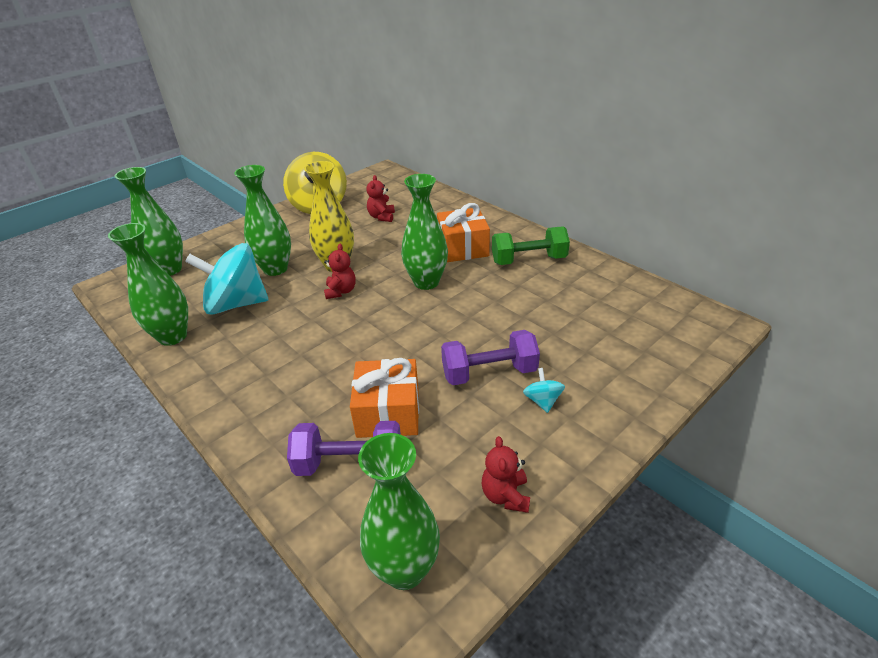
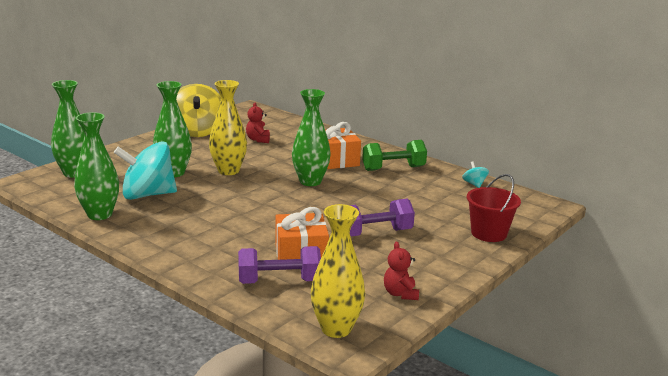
camera: 10 degrees left, 15 degrees down
(341, 291) = (238, 187): red teddy bear -> none
(404, 569) = (336, 329): green vase -> yellow vase
(542, 401) = (419, 247): turquoise spinning top -> turquoise spinning top (474, 184)
(638, 376) = (489, 233): none -> red bucket

